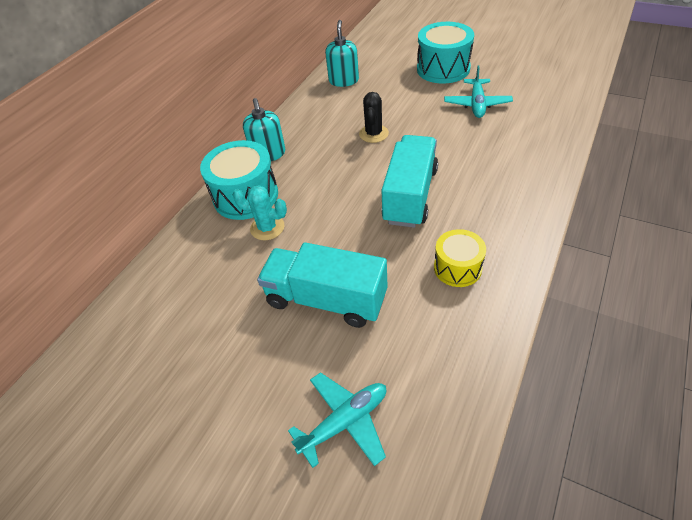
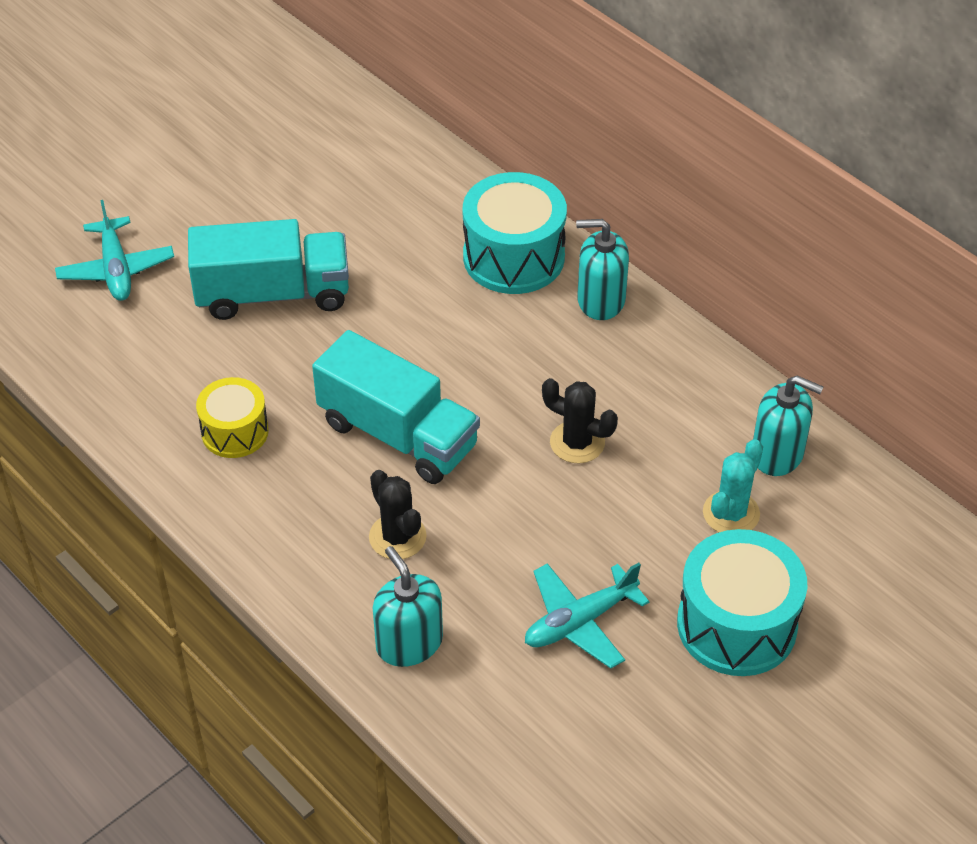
camera: 105 degrees right, 0 degrees up
(267, 228) = (432, 267): turquoise cactus -> turquoise cactus (731, 513)
(326, 299) = (273, 294): turquoise truck -> turquoise truck turned 45 degrees clockwise
(477, 104) = (580, 621): turquoise plane -> turquoise plane turned 60 degrees counterclockwise
(478, 171) = (397, 537): none -> black cactus
(535, 146) = (409, 643): none -> turquoise soap dispenser

